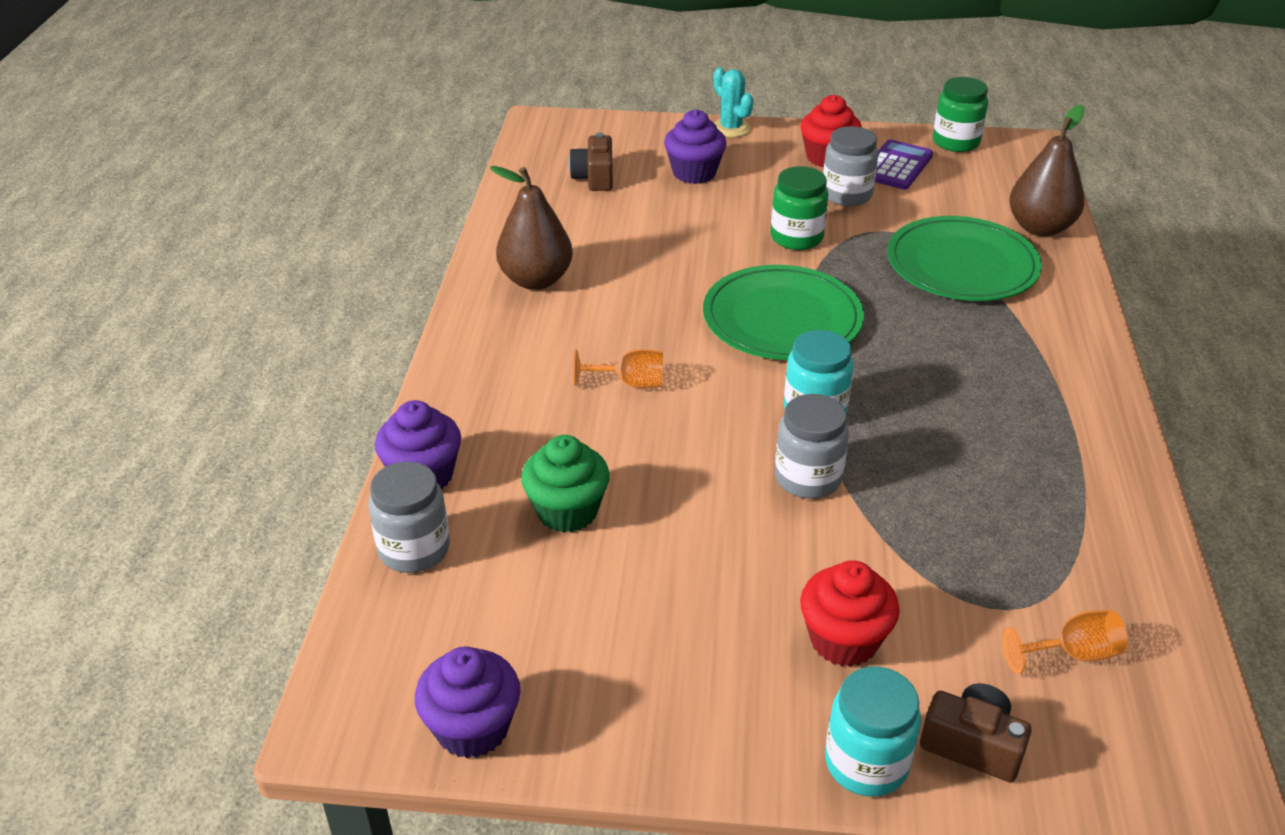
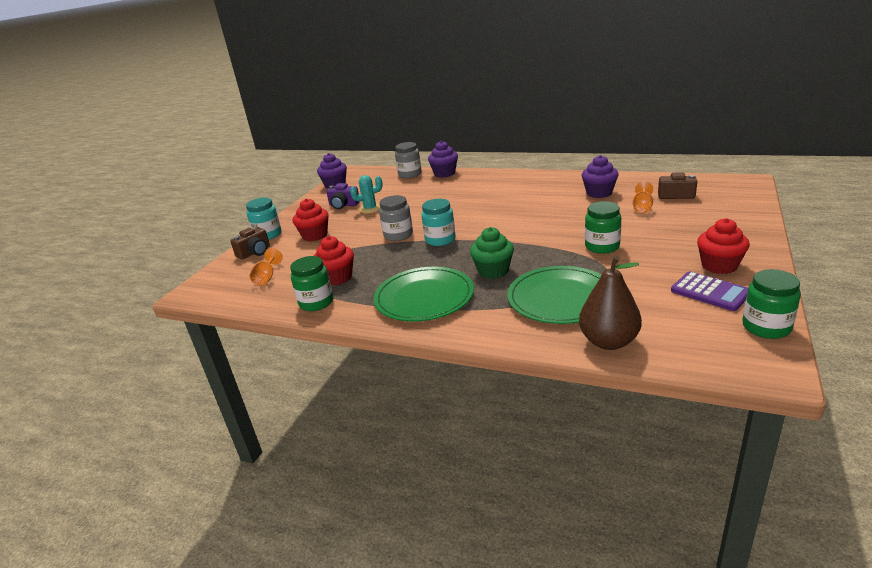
camera: 110 degrees right, 10 degrees down
(536, 280) = (568, 185): brown pear -> none
(567, 511) = (411, 194): green cupcake -> green cupcake (493, 271)
(630, 383) = (480, 203): orange goblet -> orange goblet (642, 207)
(643, 643) = (343, 205): none -> purple camera
(694, 173) = (686, 221): purple cupcake -> purple cupcake (599, 193)
(731, 128) = (760, 234): turquoise cactus -> turquoise cactus (370, 209)
(782, 318) = (518, 237): green plate -> green plate (424, 297)
(846, 195) = (659, 267): grey jar -> none
(1016, 524) = (337, 277): none -> red cupcake
(1114, 525) = (316, 302): none -> green jar

